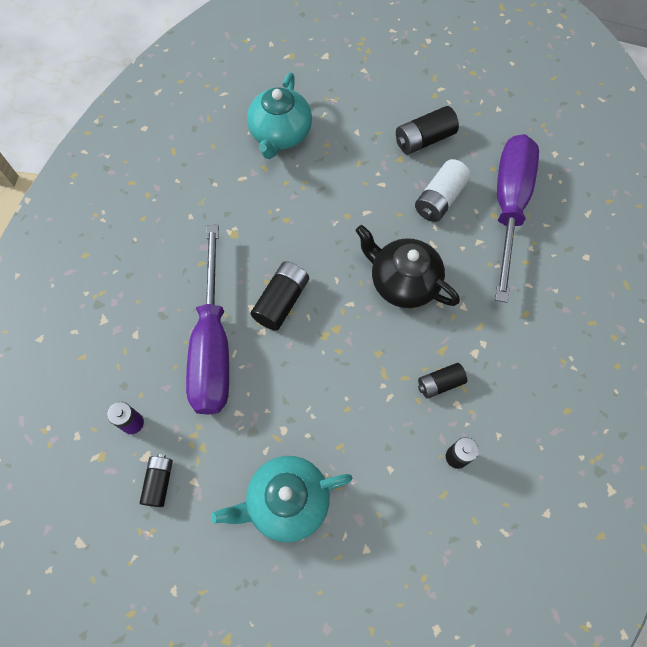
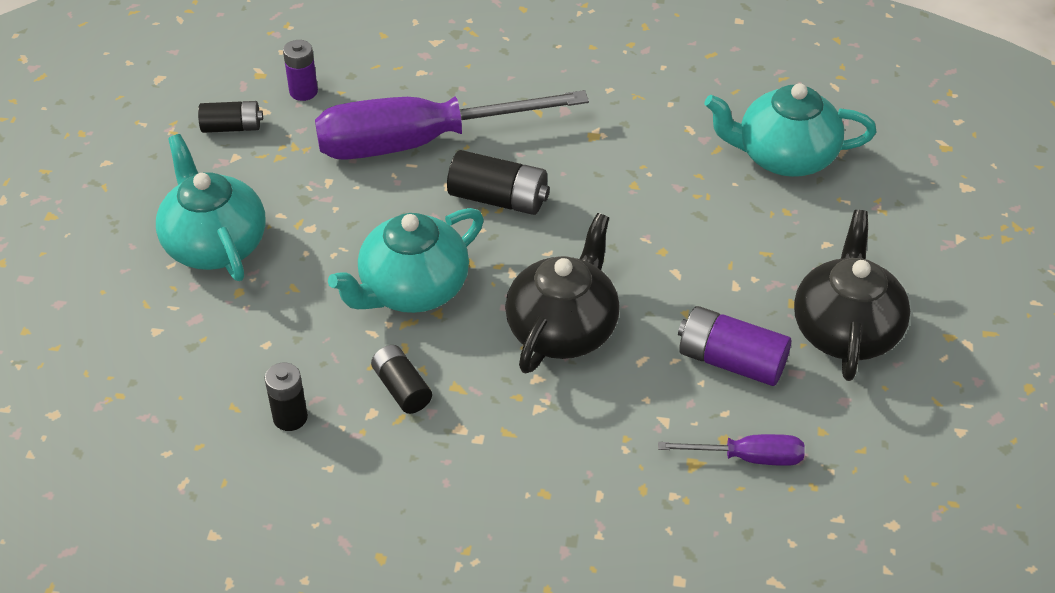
camera: 80 degrees right, 20 degrees down
(355, 367) = (412, 289): none -> turquoise teapot
(424, 139) = (845, 330): black battery -> black teapot
(439, 199) = (731, 361): white battery -> purple battery
(508, 207) = (748, 457): purple screwdriver -> purple screwdriver, size x0.44

